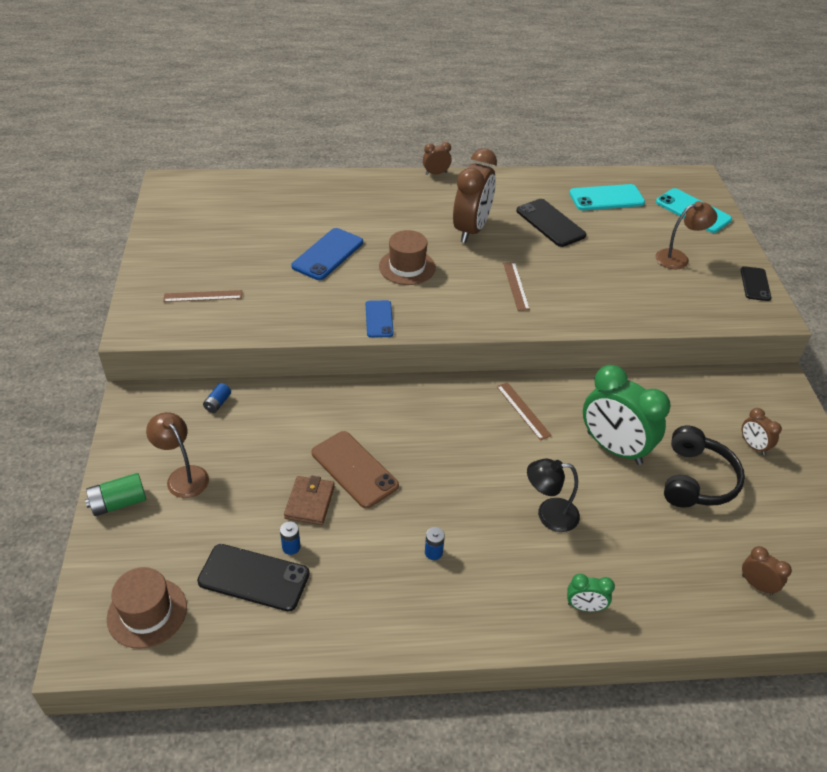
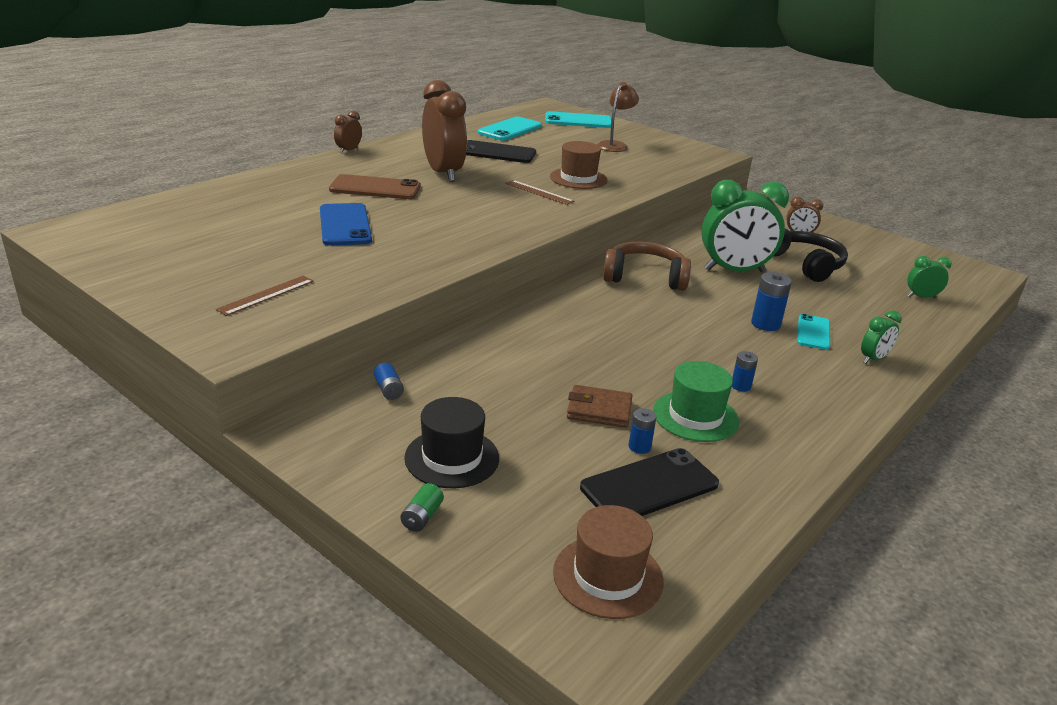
camera: 45 degrees left, 15 degrees down
(119, 503) = (422, 517): green battery -> green battery, size x0.61
(183, 476) = (452, 458): brown lamp -> black hat
(310, 502) = (599, 410): brown wallet -> brown wallet turned 45 degrees counterclockwise
(354, 469) = (593, 370): brown phone -> brown phone (375, 188)
(362, 552) = (695, 416): none -> green hat
(379, 319) = (471, 247): blue phone -> none
(407, 267) = (433, 210): brown hat -> brown hat (578, 178)
(523, 410) = (645, 277): brown ruler -> brown headphones
(549, 514) = (765, 324): black lamp -> blue battery
(577, 548) = (813, 332): none -> turquoise phone
(755, 284) = (681, 143): black phone -> none
(757, 585) = (921, 297): brown clock -> green clock

